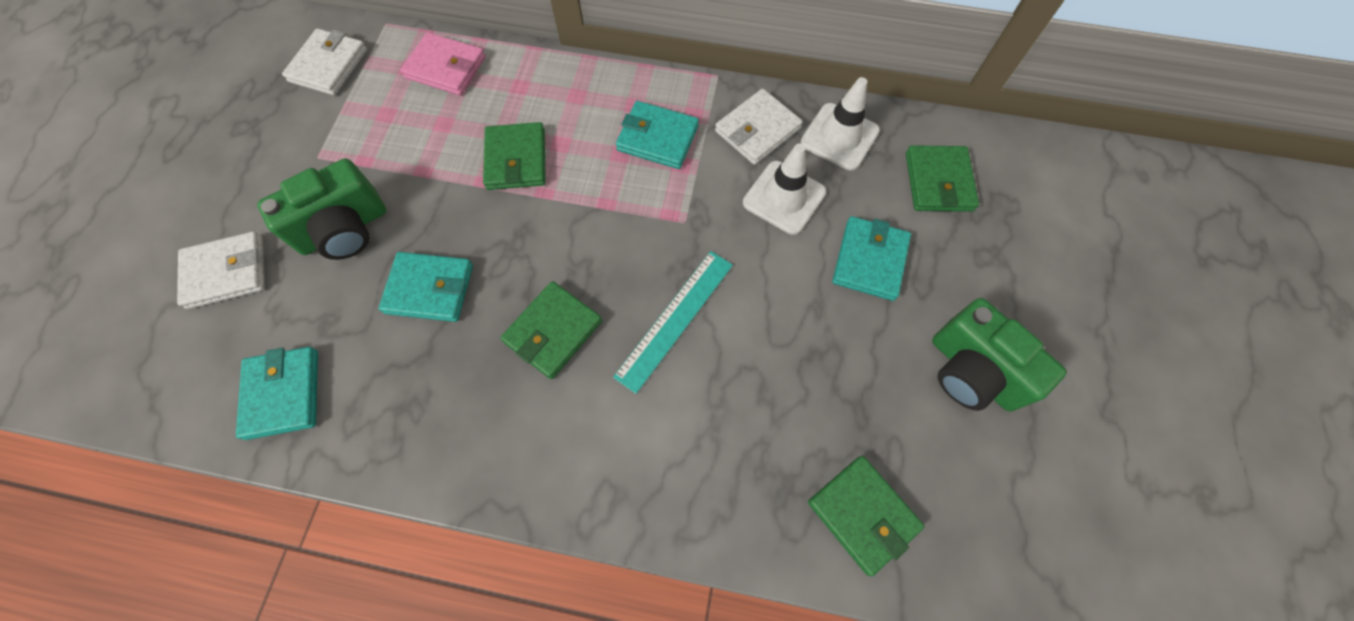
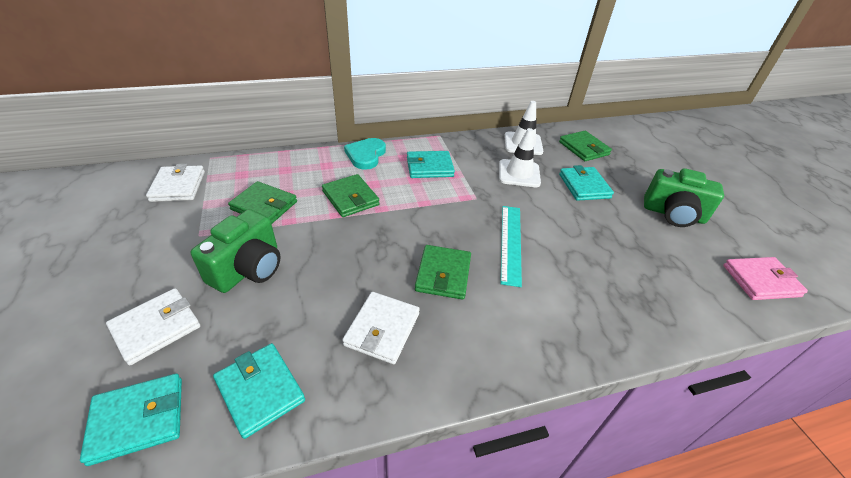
camera: 30 degrees left, 25 degrees down
(430, 289) = (339, 281): turquoise wallet -> turquoise wallet (138, 419)
(446, 68) = (269, 168): pink wallet -> pink wallet (761, 281)
(582, 84) = (366, 155): none -> turquoise heart
(757, 130) = (480, 151): white wallet -> white wallet (382, 329)
(863, 514) = (692, 295): green wallet -> green wallet (264, 206)

